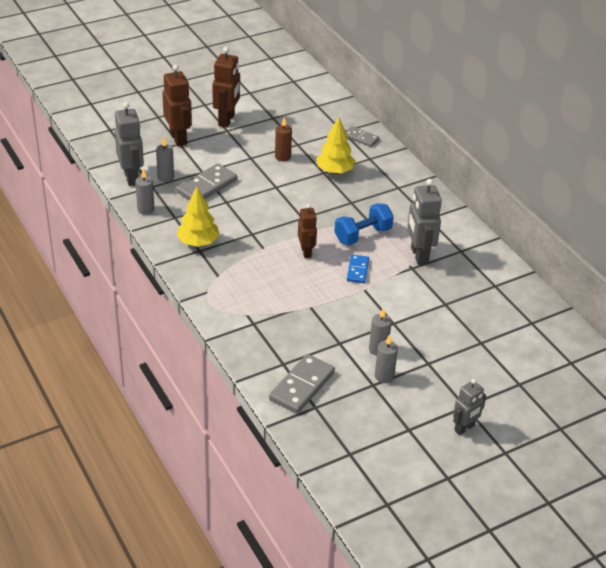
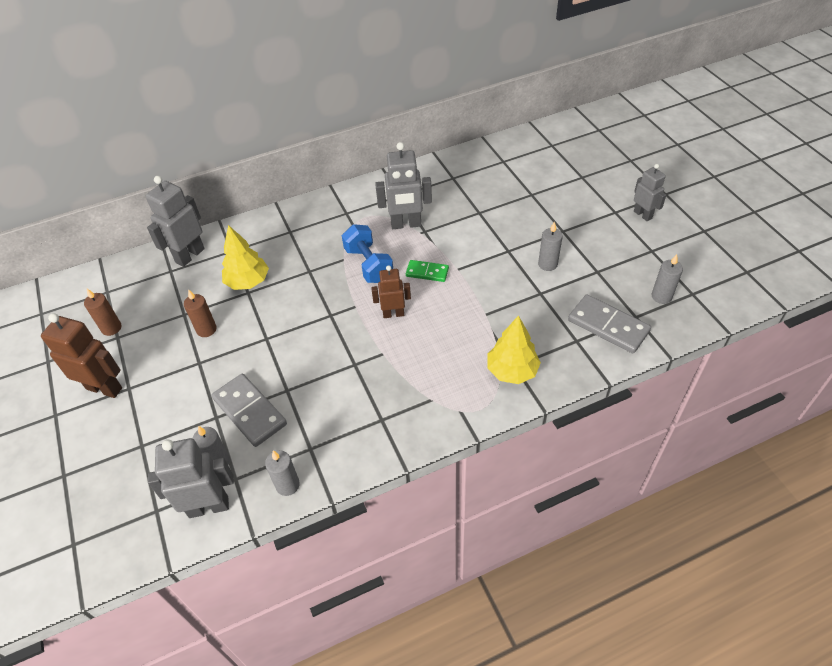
camera: 80 degrees left, 10 degrees up
(178, 138) = (129, 447): brown robot -> none
(198, 242) = (366, 421): yellow tree -> yellow tree (512, 371)
(281, 113) = (111, 328): none -> brown candle
(357, 270) = (427, 272): blue domino -> green domino
(361, 138) = (189, 255): grey domino -> grey robot
(384, 376) = (585, 262): grey candle -> grey candle (661, 296)

